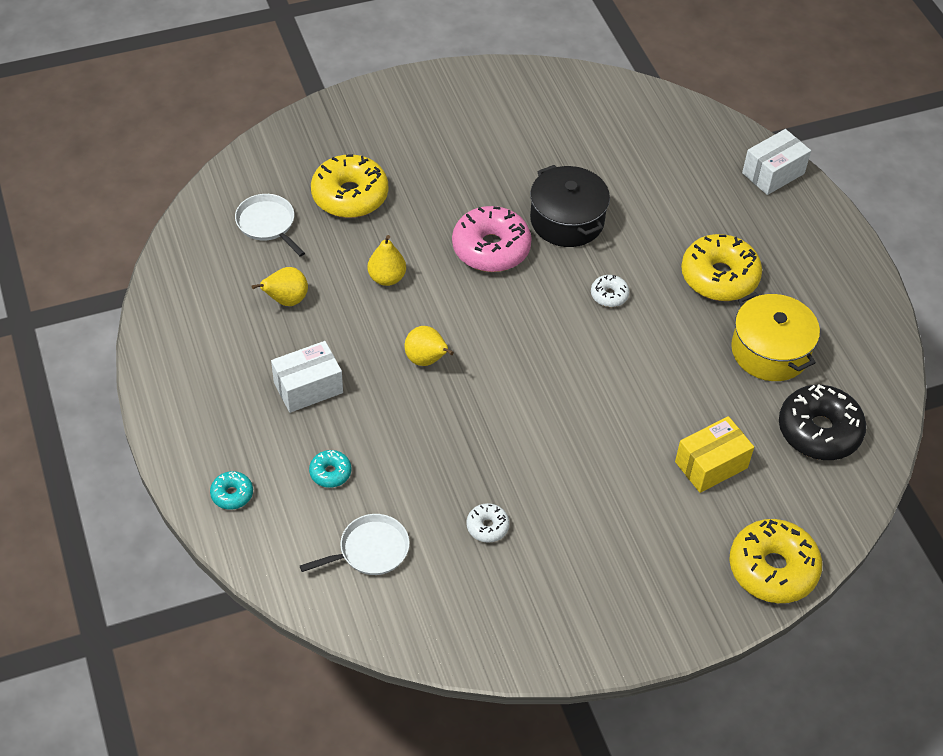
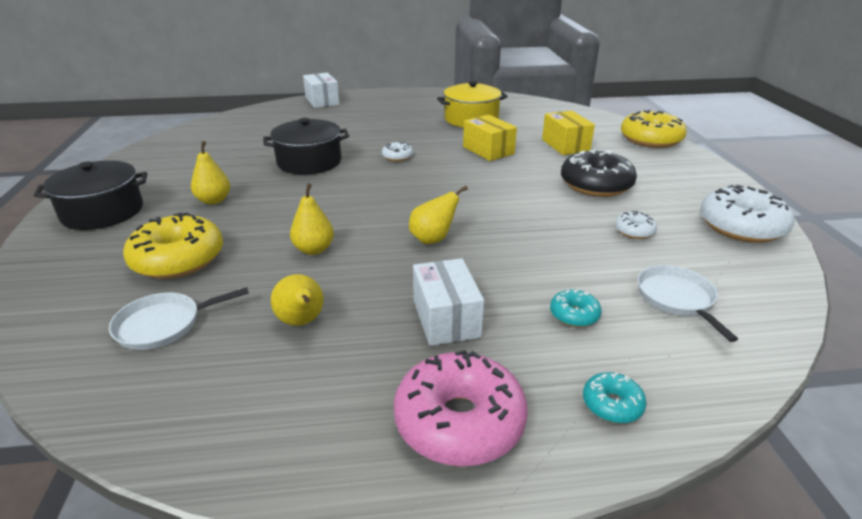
camera: 75 degrees left, 20 degrees down
(411, 112) = (103, 212): none -> black pot
(454, 177) = (214, 200): none -> yellow pear
(491, 248) = (315, 194): pink donut -> pink donut (459, 421)
(525, 630) = (741, 227): none -> white donut
(662, 381) = (488, 150): none -> yellow box
(719, 277) = (400, 124): yellow donut -> none
(819, 431) = (539, 116): black donut -> black donut (596, 185)

